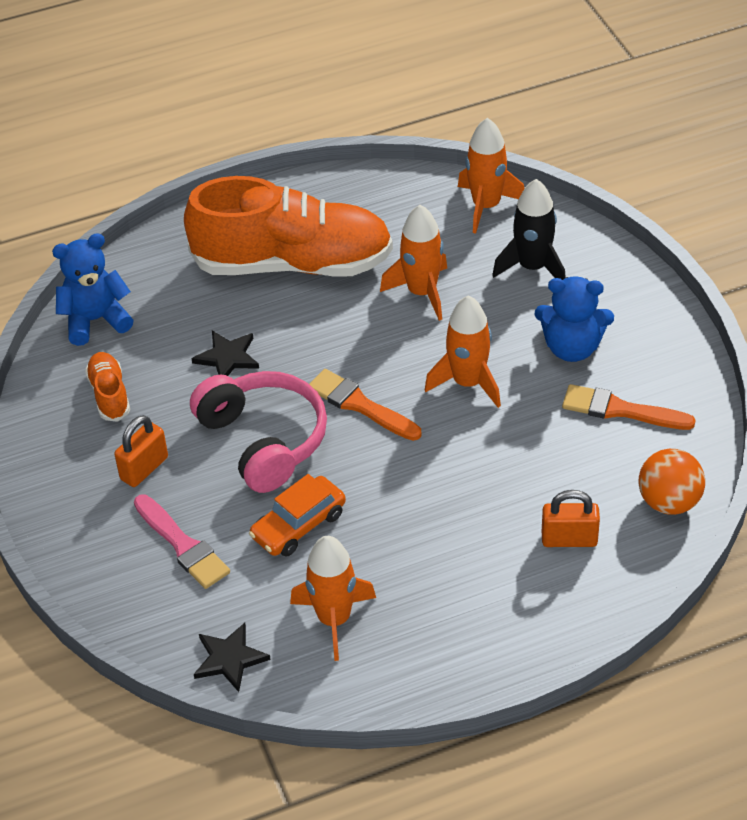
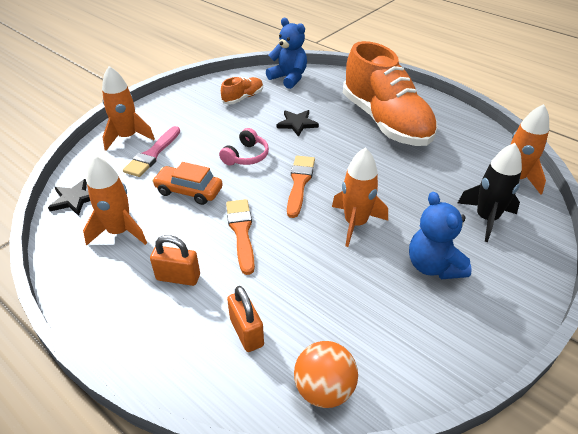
camera: 60 degrees right, 5 degrees down
(144, 468) = (200, 124): orange padlock -> orange padlock (178, 277)
(264, 440) = (246, 156): pink headphones -> pink headphones, size x0.55
(422, 292) = (412, 176): orange rocket -> orange rocket (127, 137)
(620, 410) = (397, 318): orange brush -> orange brush (241, 232)

